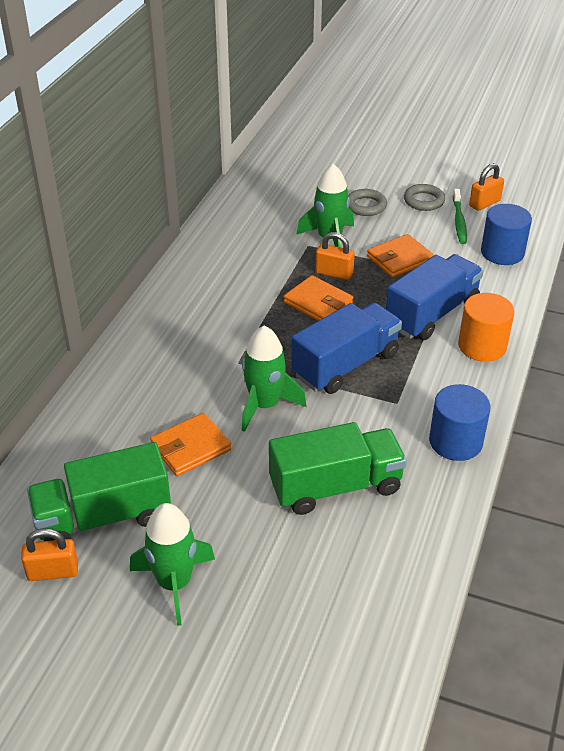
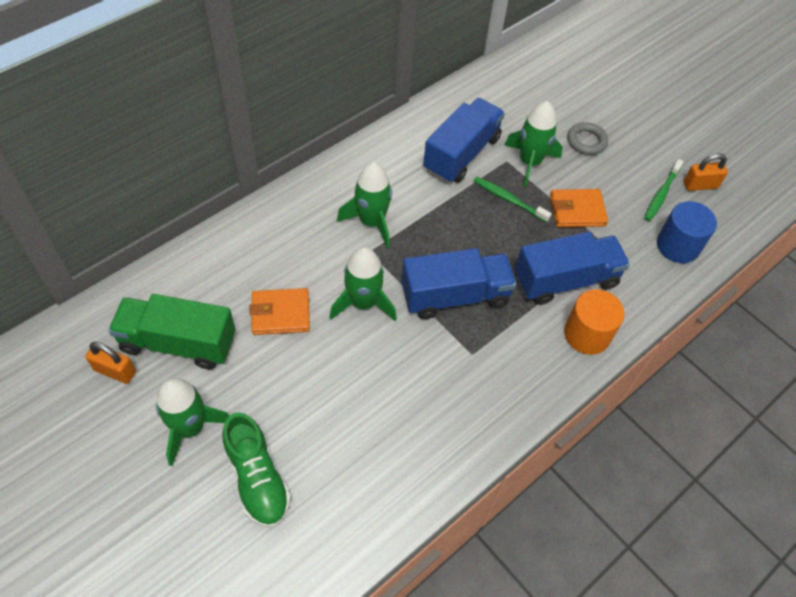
camera: 25 degrees right, 15 degrees up
(221, 338) = (371, 222): none -> green rocket
(263, 255) = (462, 154): none -> blue truck
(277, 593) = (257, 478): none -> green shoe
(318, 303) = (474, 224): orange wallet -> none
(334, 273) = (509, 199): orange padlock -> green toothbrush
(335, 486) = (366, 408): green truck -> none
(424, 201) = (644, 158): grey ring -> none
(455, 441) = (494, 417): blue cylinder -> none

